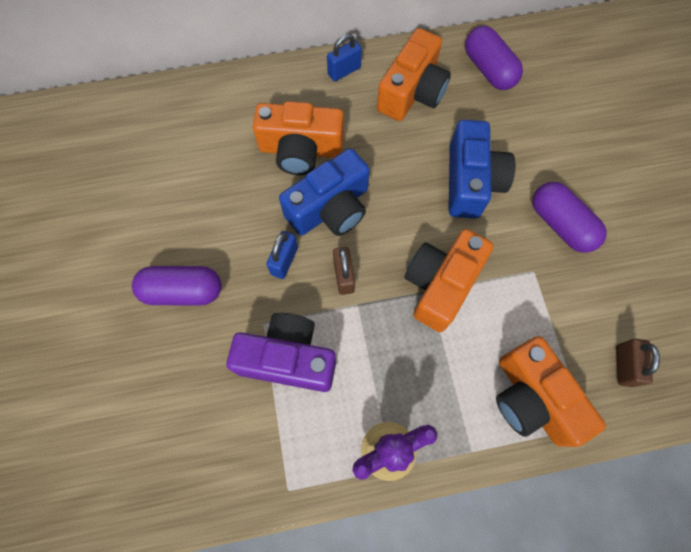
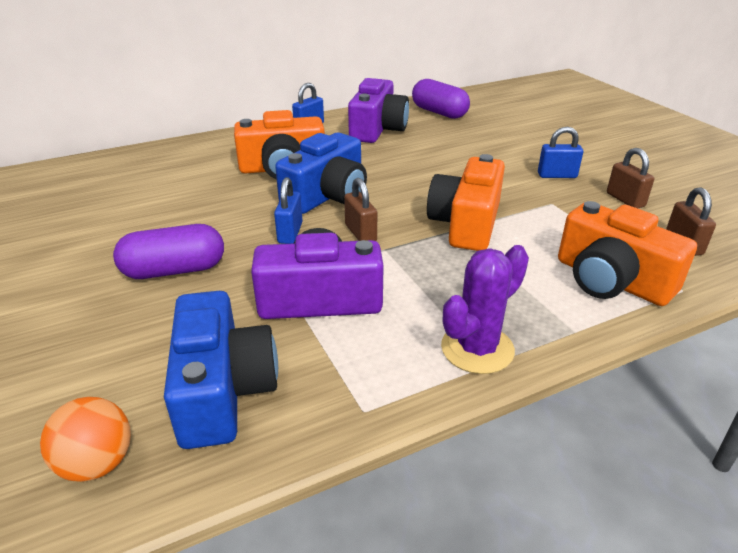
camera: 15 degrees left, 35 degrees down
(113, 489) = (97, 463): none -> orange ball
(412, 92) = (377, 129): orange camera -> purple camera
(471, 181) = (458, 164): blue camera -> blue camera (223, 390)
(560, 224) = (557, 175): purple capsule -> blue padlock
(607, 283) = (625, 200): none -> brown padlock

